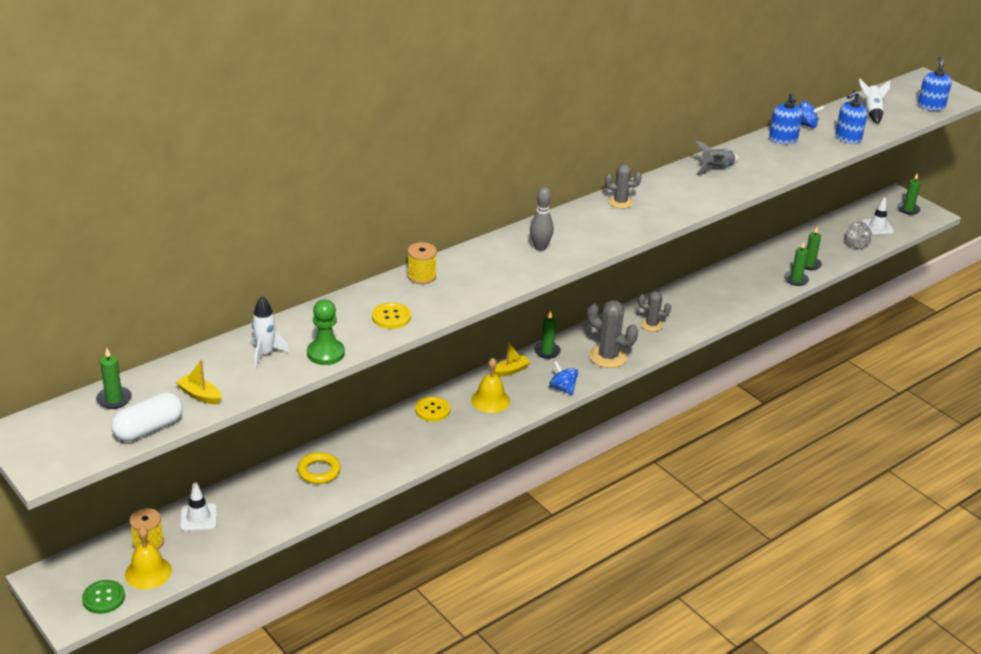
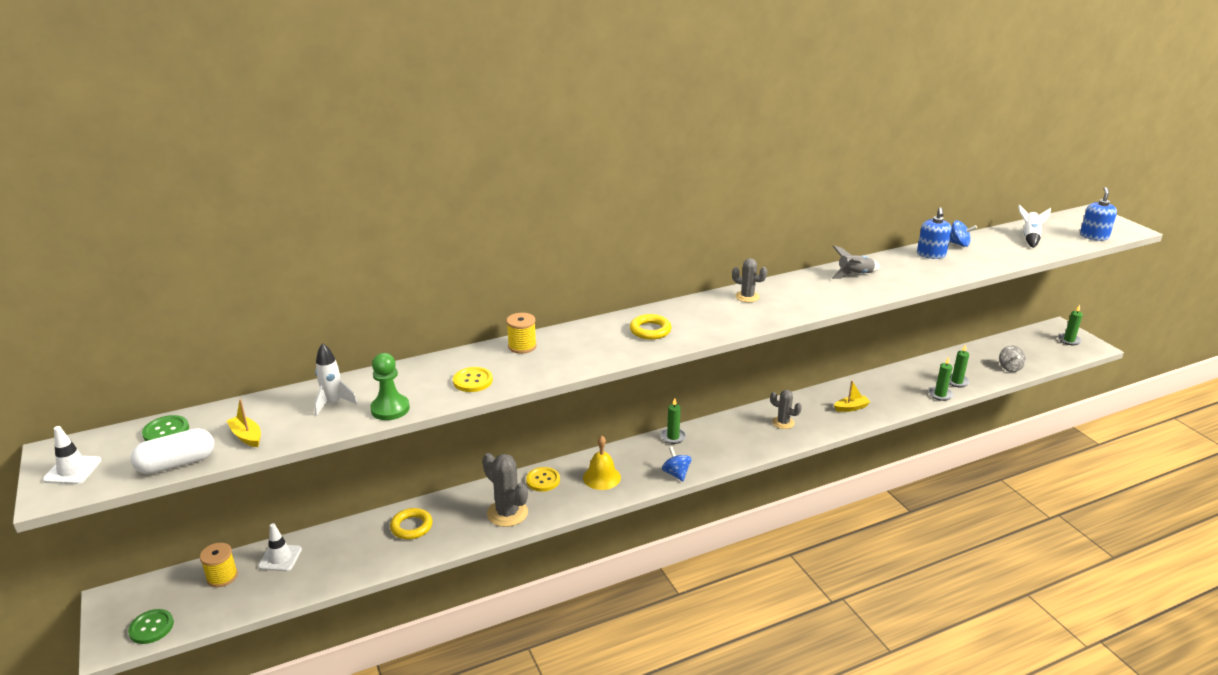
camera: 15 degrees right, 5 degrees down
(114, 399) = (166, 431): green candle -> green button
(148, 572) = (205, 607): yellow bell -> none
(510, 371) = (631, 451): yellow boat -> yellow boat (851, 408)
(540, 247) = (650, 330): grey bowling pin -> yellow ring
(608, 357) = (730, 448): grey cactus -> grey cactus (507, 513)
(848, 138) = (999, 258): blue soap dispenser -> none
(877, 227) = (1034, 353): white traffic cone -> white traffic cone (73, 470)

